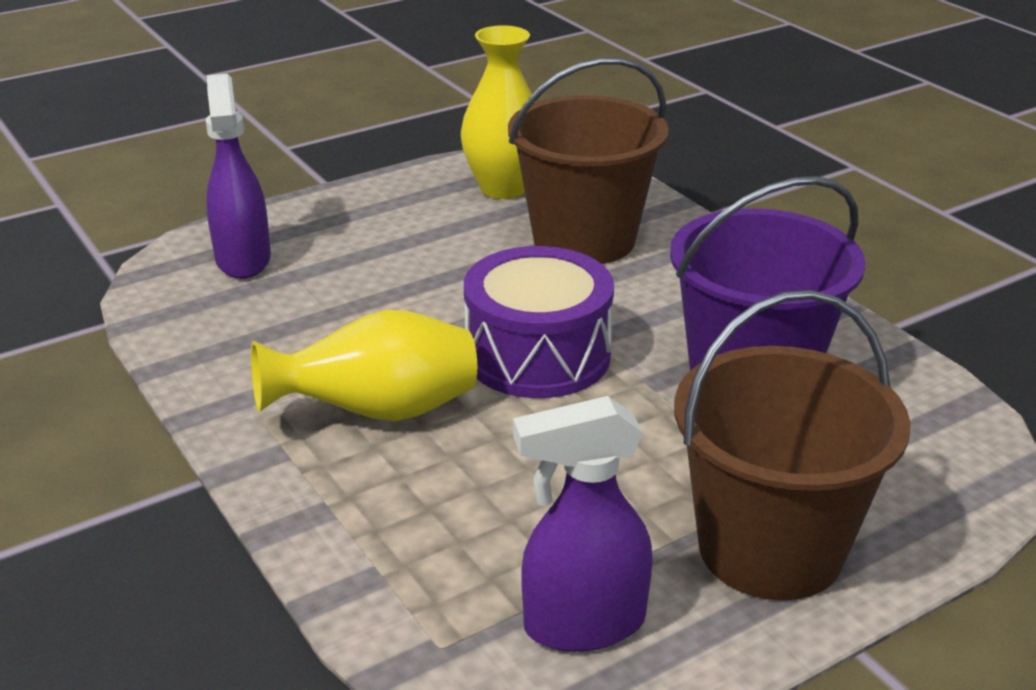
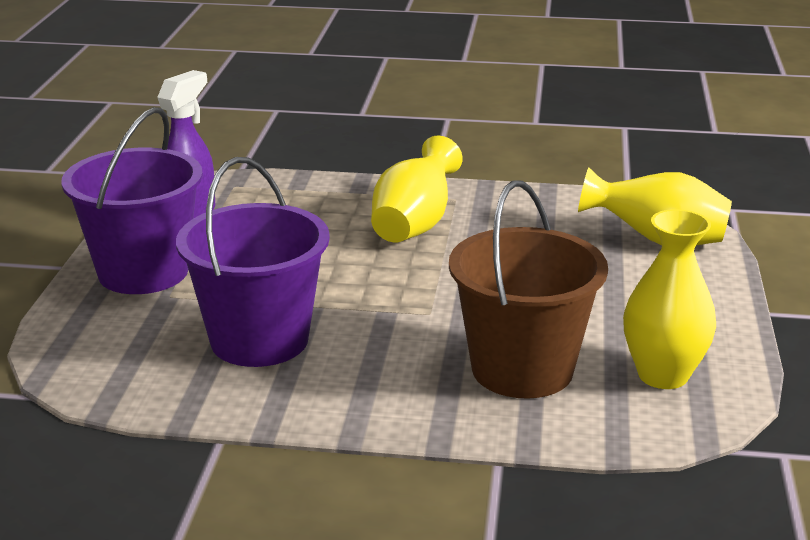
camera: 130 degrees right, 5 degrees down
(243, 259) = (657, 241): purple spray bottle -> yellow vase
(537, 355) = (397, 286): purple drum -> none
(770, 549) = (143, 272): brown bucket -> purple bucket

